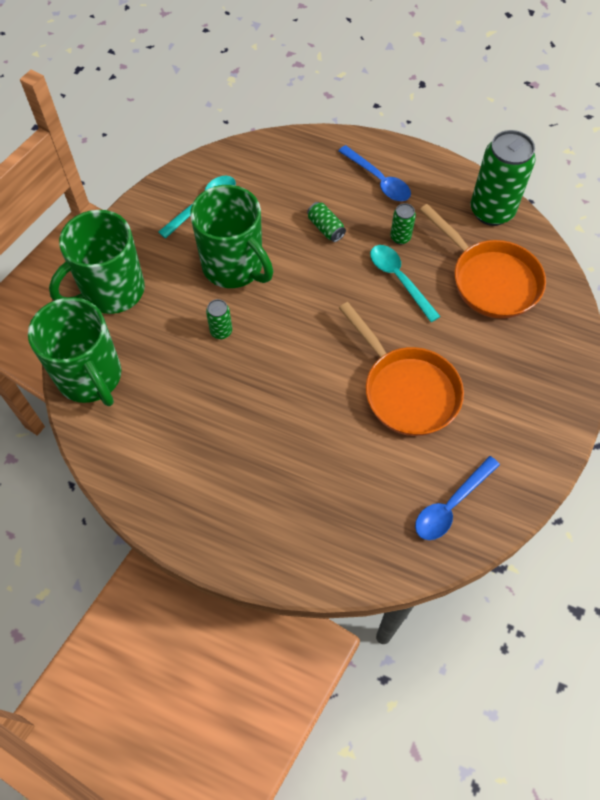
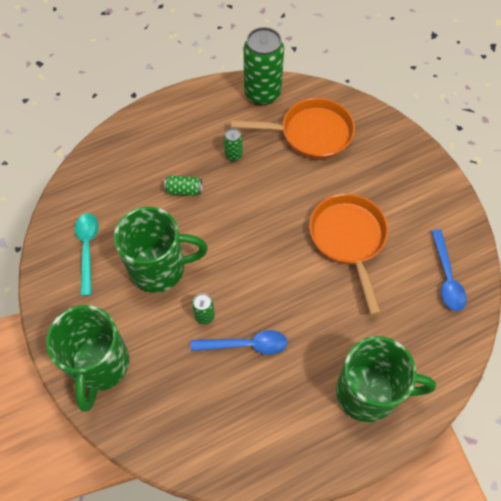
camera: 50 degrees left, 0 degrees up
(90, 377) = (161, 434): green mug -> green mug (368, 392)
(378, 180) = (177, 132): blue spoon -> blue spoon (246, 345)
(399, 279) = (264, 180): turquoise spoon -> none
(407, 390) = (348, 239): orange pan -> orange pan turned 105 degrees counterclockwise

